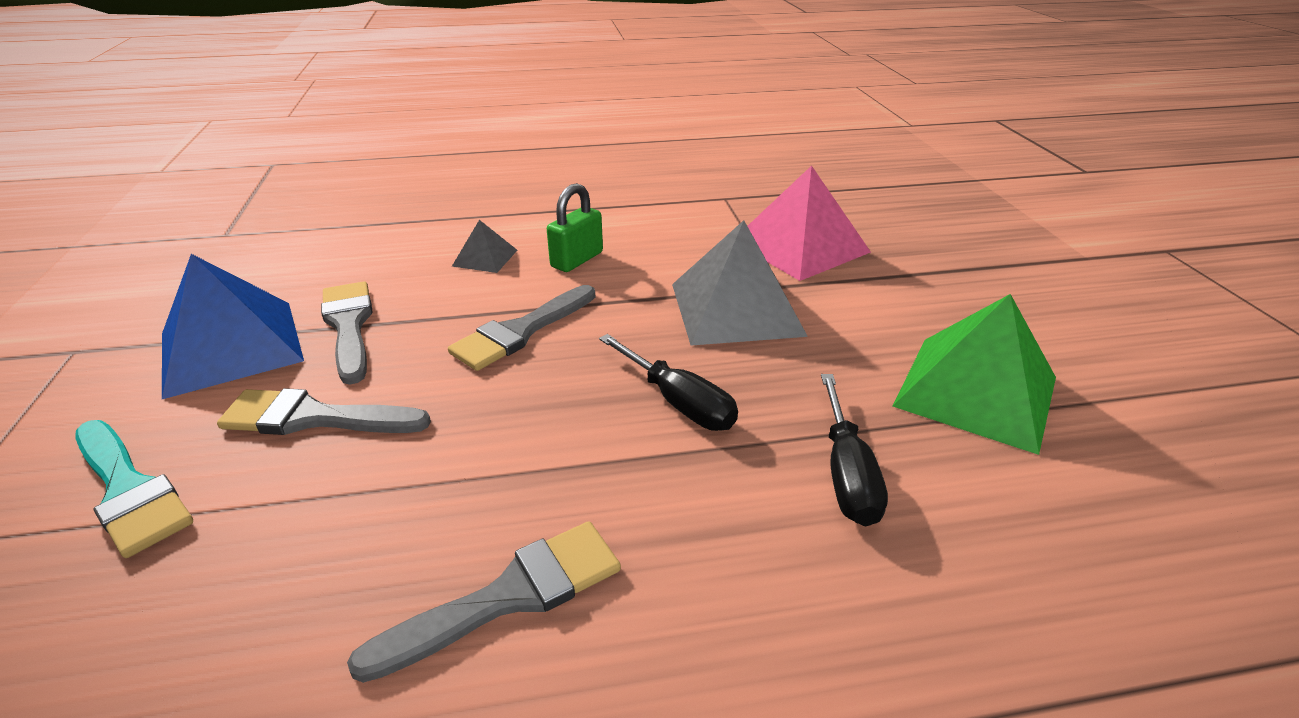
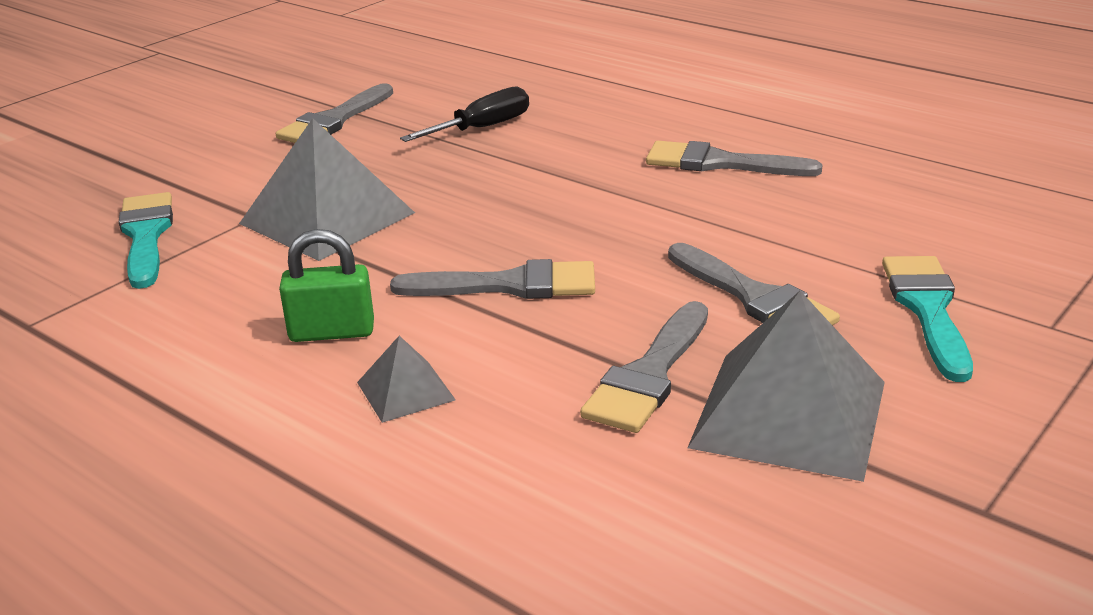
camera: 130 degrees left, 5 degrees down
(230, 346) = (789, 414): blue pyramid -> grey pyramid
(677, 402) = (495, 189): black screwdriver -> none
(800, 246) = (146, 236): pink pyramid -> turquoise brush
(975, 391) = (334, 120): green pyramid -> grey brush

